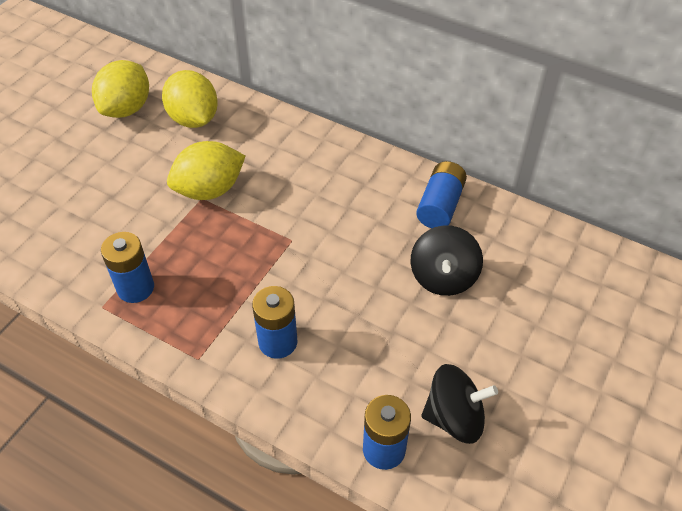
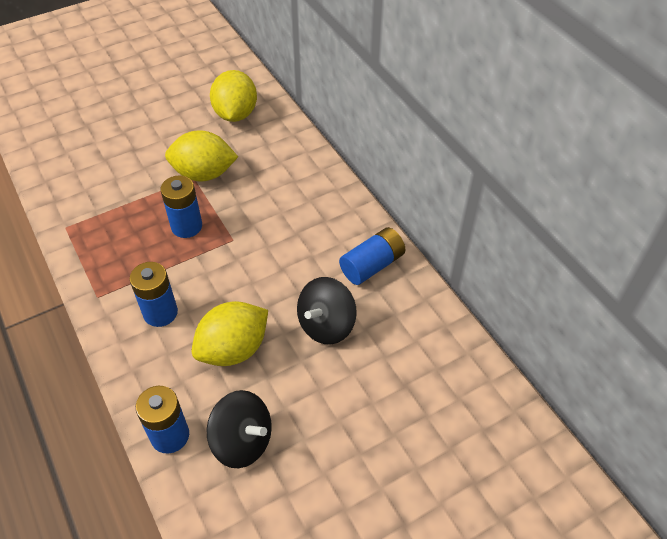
camera: 30 degrees right, 0 degrees up
(126, 108) = (194, 87): yellow lemon -> yellow lemon (233, 349)
(135, 288) = (97, 224): blue battery -> blue battery (186, 226)

